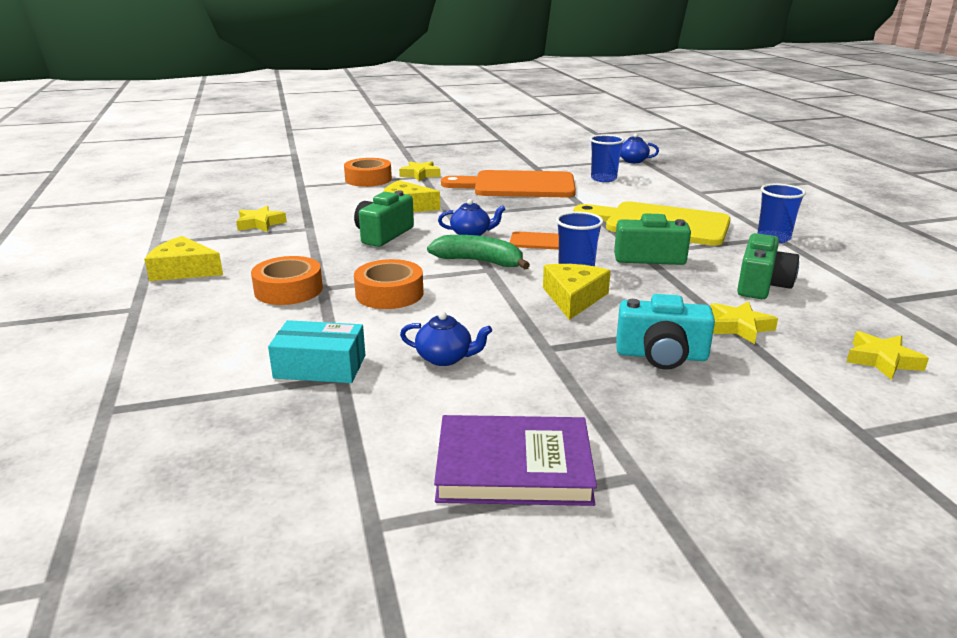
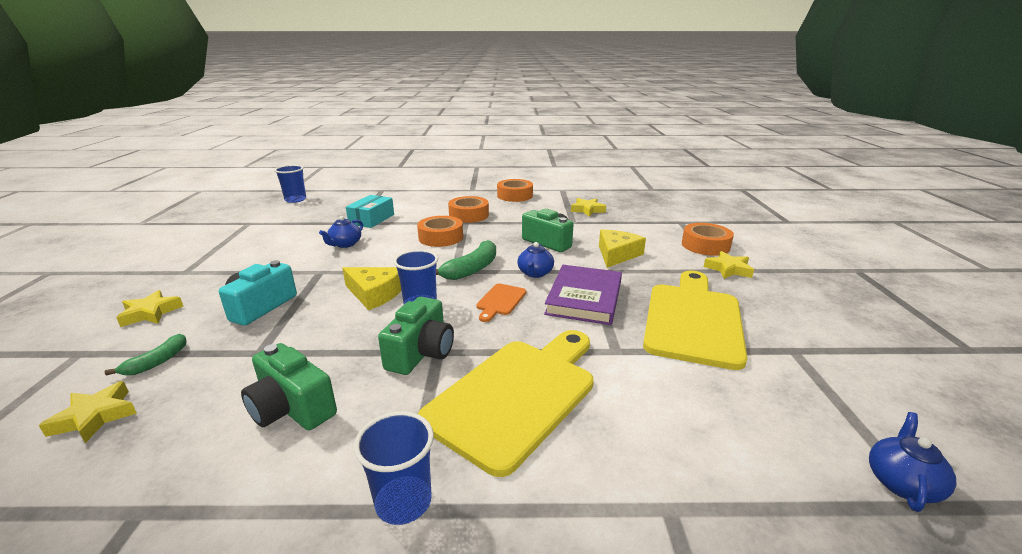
camera: 105 degrees right, 0 degrees up
(184, 270) = (515, 195): yellow cheese -> orange tape
(514, 467) = (237, 248): purple book -> purple book (584, 298)
(518, 185) = (693, 320): orange cutting board -> yellow cutting board
(603, 179) = (742, 402): blue cup -> blue cup (295, 200)
(739, 327) = (245, 356): yellow star -> yellow star (150, 313)
(804, 370) = (157, 362): none -> green banana

